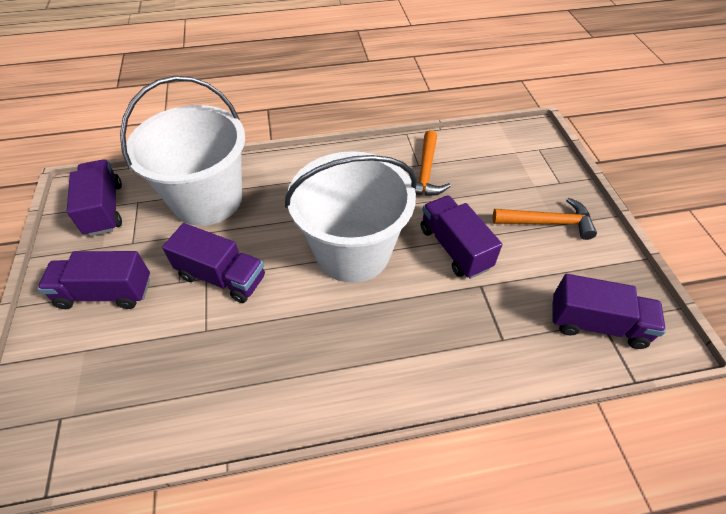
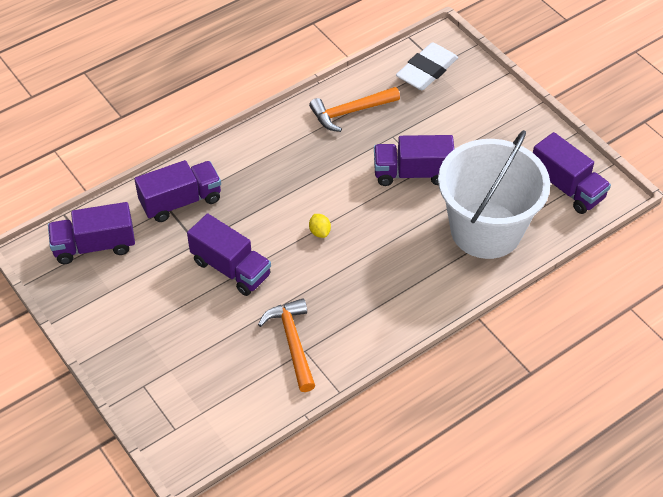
camera: 155 degrees right, 0 degrees up
(83, 414) = (426, 70): none -> white eraser
(105, 293) = (489, 131): purple truck -> purple truck (181, 201)
(352, 251) = (319, 232): white bucket -> yellow lemon
(547, 222) = (149, 328): orange hammer -> orange hammer (350, 112)

